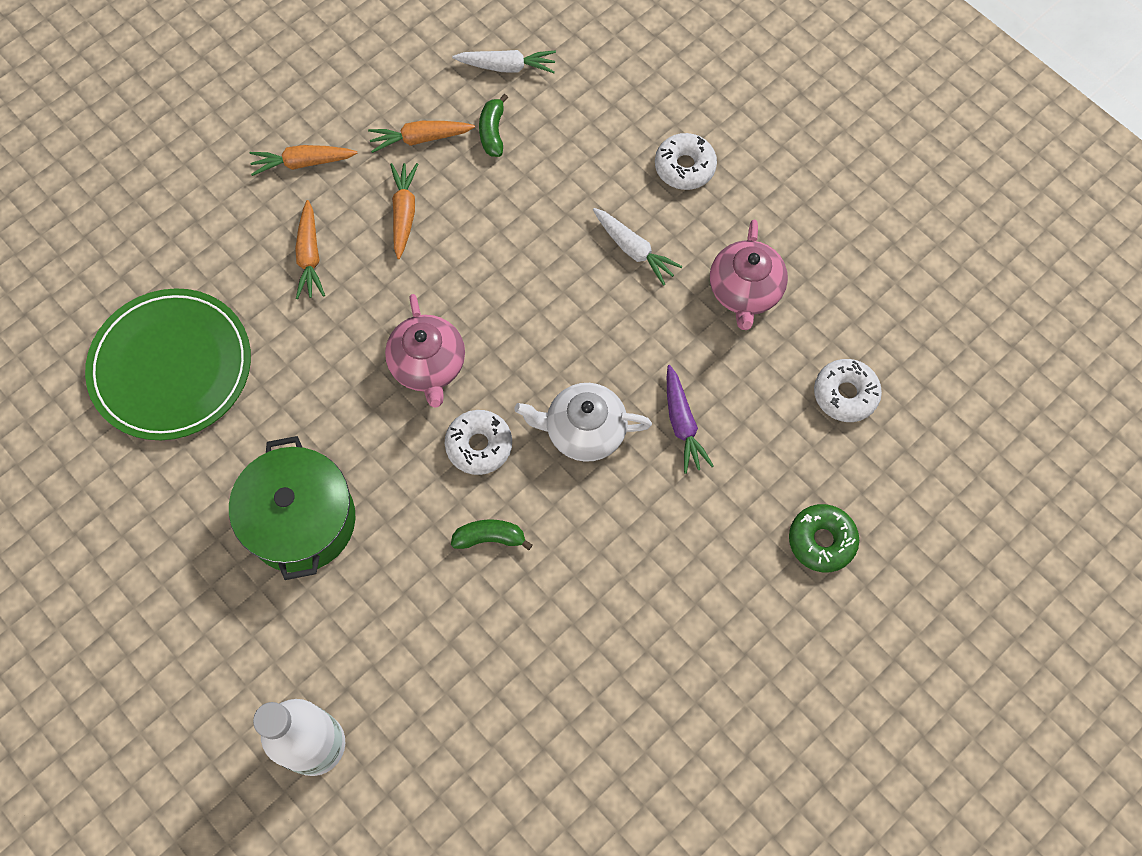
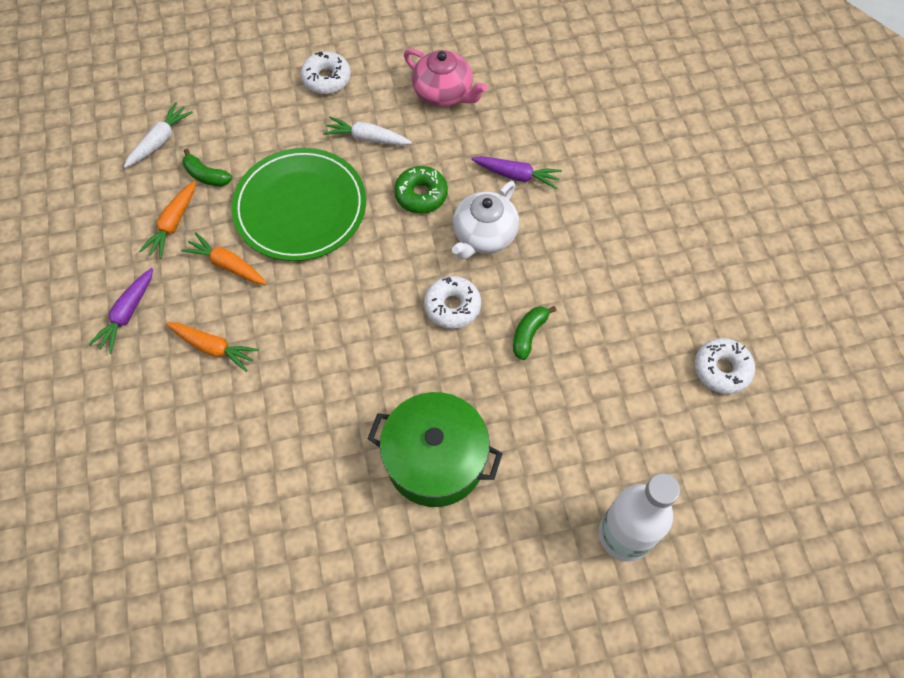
camera: 60 degrees left, 5 degrees down
(171, 367) = (234, 499): green plate -> green plate (300, 207)
(303, 163) = (127, 314): orange carrot -> purple carrot
(428, 365) = (366, 309): pink teapot -> none
(633, 250) = (367, 138): white carrot -> white carrot turned 150 degrees counterclockwise
(821, 541) = (646, 142): green donut -> green donut (421, 195)
(845, 394) = (553, 78): white donut -> white donut (721, 369)

